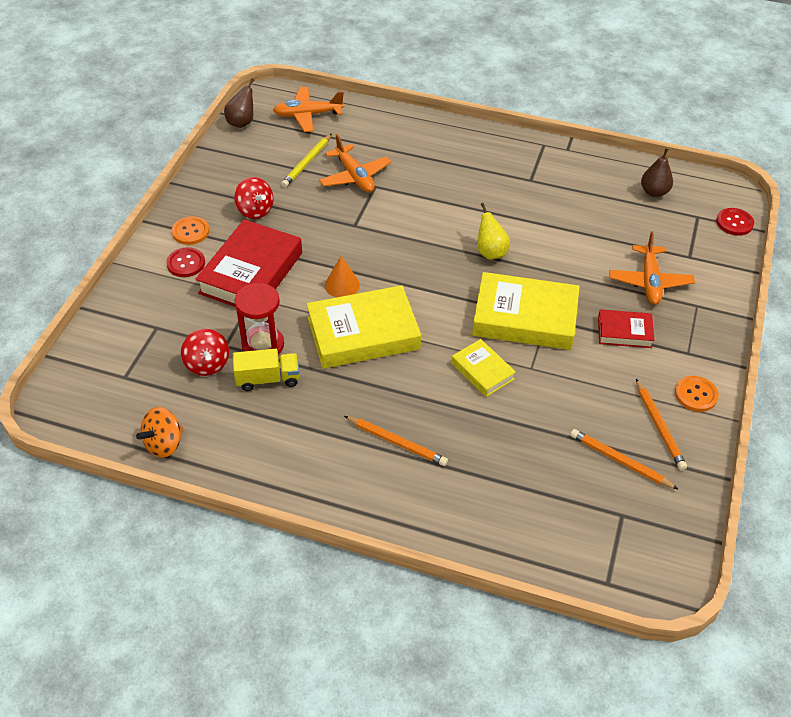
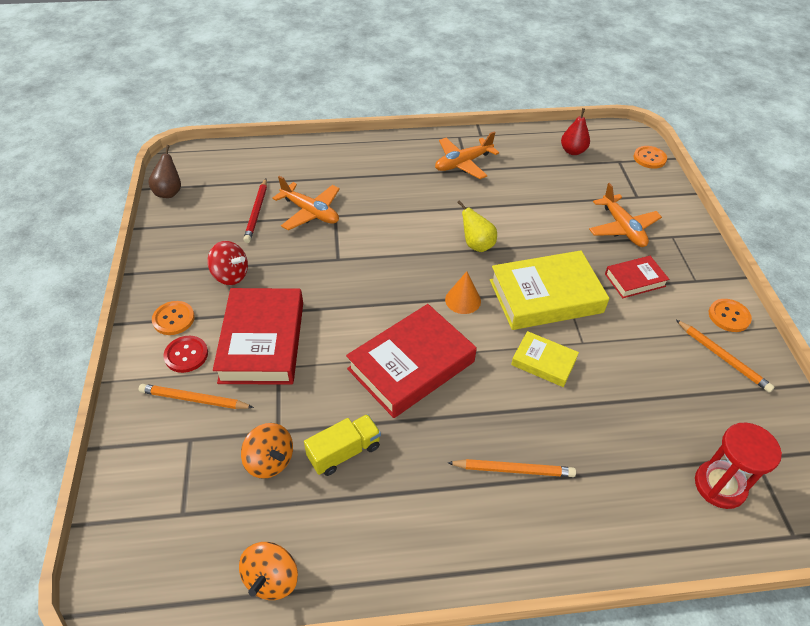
camera: 25 degrees left, 0 degrees up
(207, 364) = (270, 461): red spinning top -> orange spinning top
(263, 345) = (318, 416): red hourglass -> red hourglass (719, 485)
(307, 162) = (257, 212): yellow pencil -> red pencil
(308, 115) = (232, 167): orange plane -> orange plane (463, 163)
(342, 285) = (361, 322): orange cone -> orange cone (463, 300)
(363, 333) = (411, 365): yellow book -> red book
(620, 461) = (716, 404): orange pencil -> orange pencil (194, 399)
(654, 192) = (573, 151): brown pear -> red pear
(734, 223) = (649, 158): red button -> orange button

